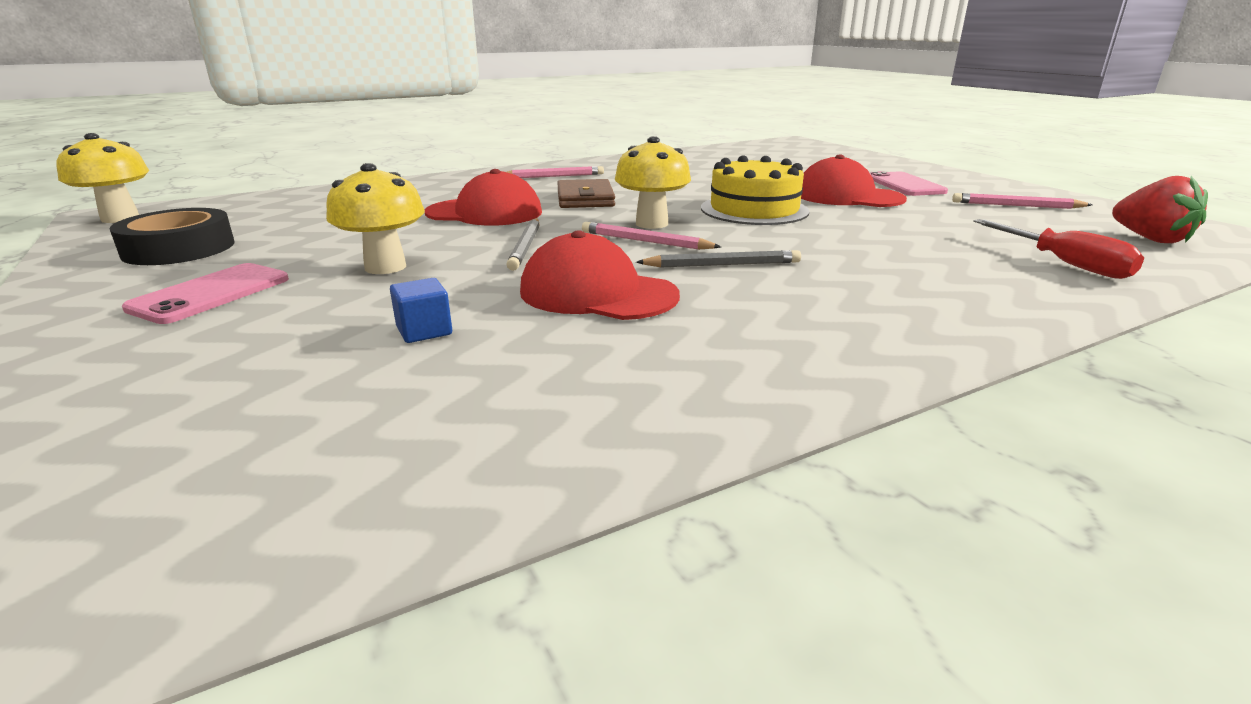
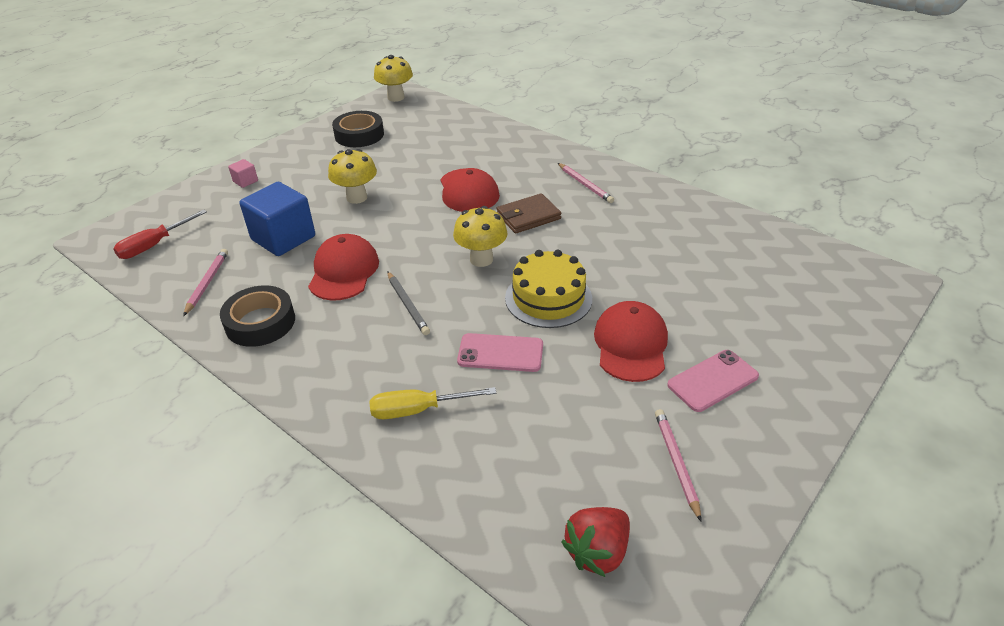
camera: 70 degrees right, 15 degrees up
(107, 355) = (245, 181): none -> pink cube
(211, 294) = (307, 171): pink phone -> pink phone (500, 353)
(424, 331) = (283, 238): blue cube -> blue cube, size x2.28
(526, 246) = (409, 227): grey pencil -> none
(645, 241) = (440, 266): pink pencil -> pink pencil (207, 283)
(697, 371) = (260, 322): none -> black tape
(955, 280) = (418, 410): none -> yellow screwdriver
(1064, 263) = (484, 474): red screwdriver -> red screwdriver (154, 245)

